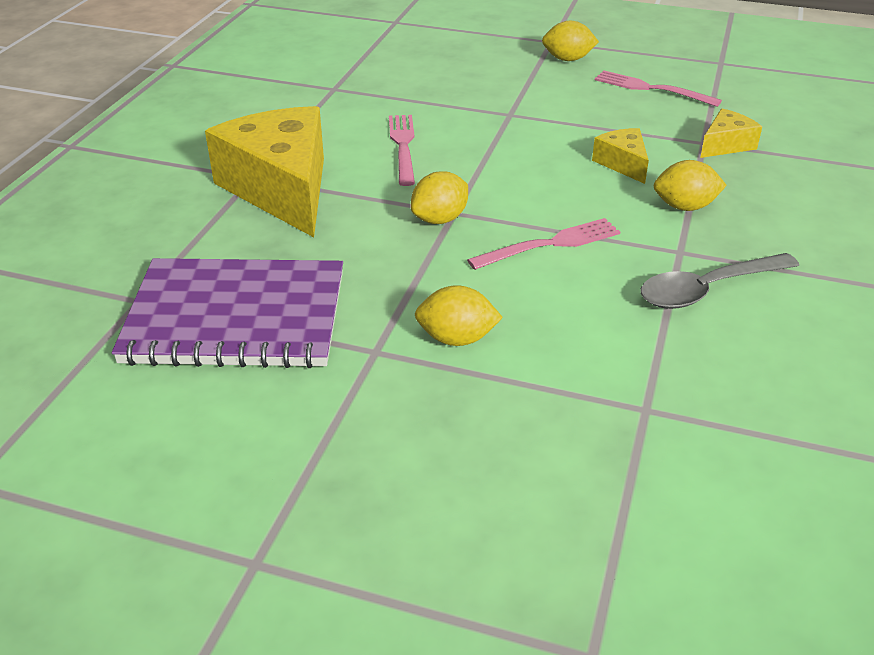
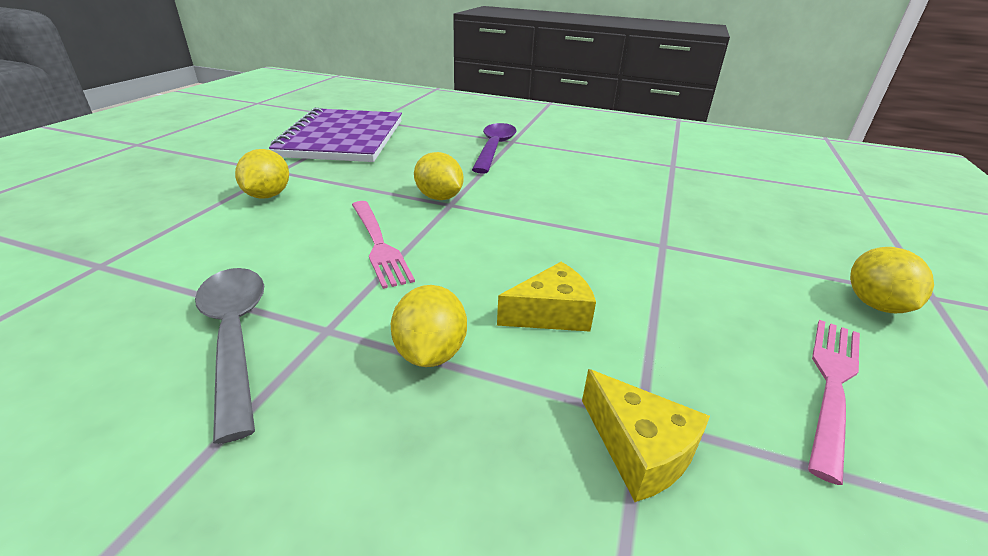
camera: 90 degrees right, 5 degrees down
(282, 189) = (494, 148): yellow cheese -> purple spoon
(403, 146) = (570, 188): pink fork -> none

